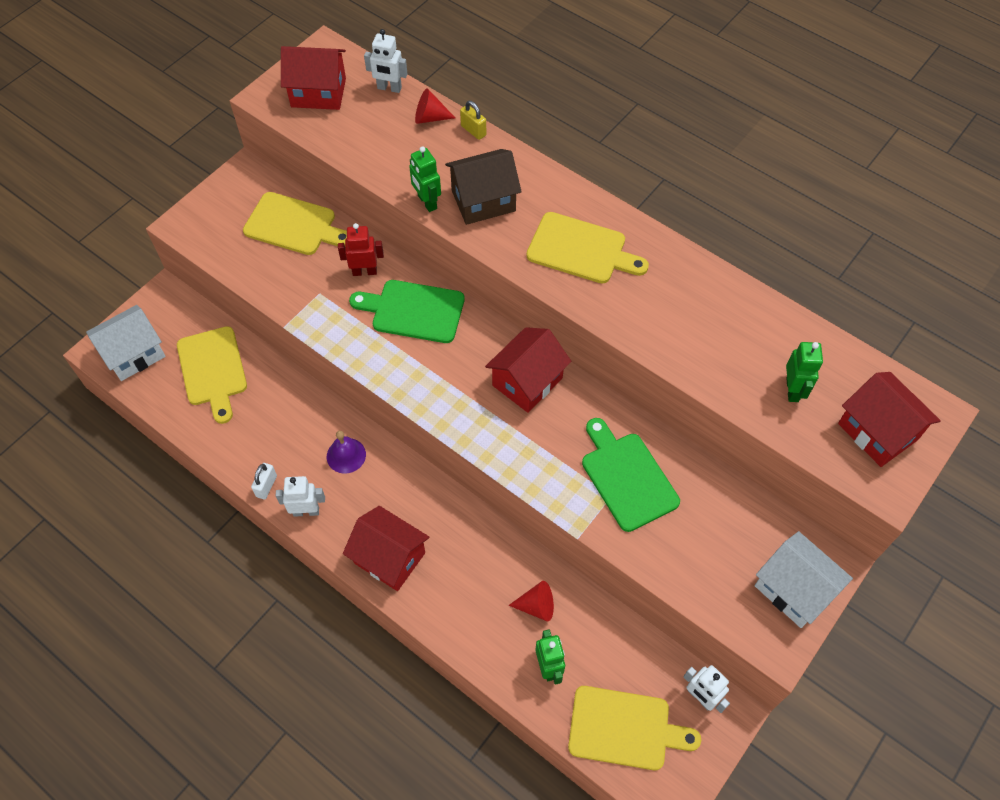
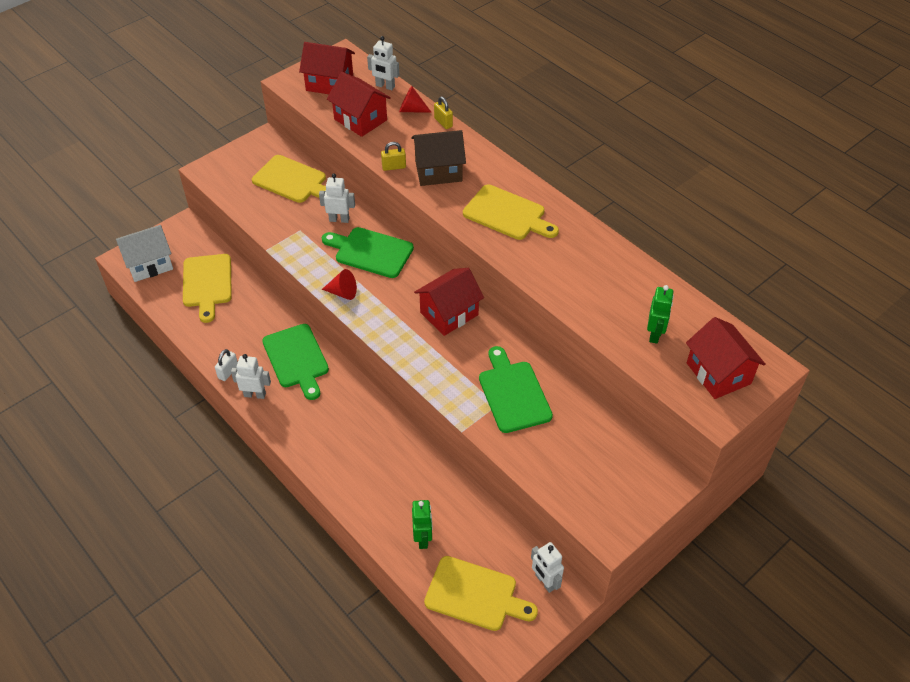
camera: 10 degrees right, 10 degrees down
(346, 455) = (296, 359): purple bell -> green cutting board
(364, 271) = (339, 219): red robot -> white robot
(389, 557) = (313, 438): red house -> red house (360, 119)
(427, 202) = (394, 167): green robot -> yellow padlock
(536, 606) = (424, 491): red cone -> red cone (343, 292)
(794, 589) = (633, 495): white house -> none

